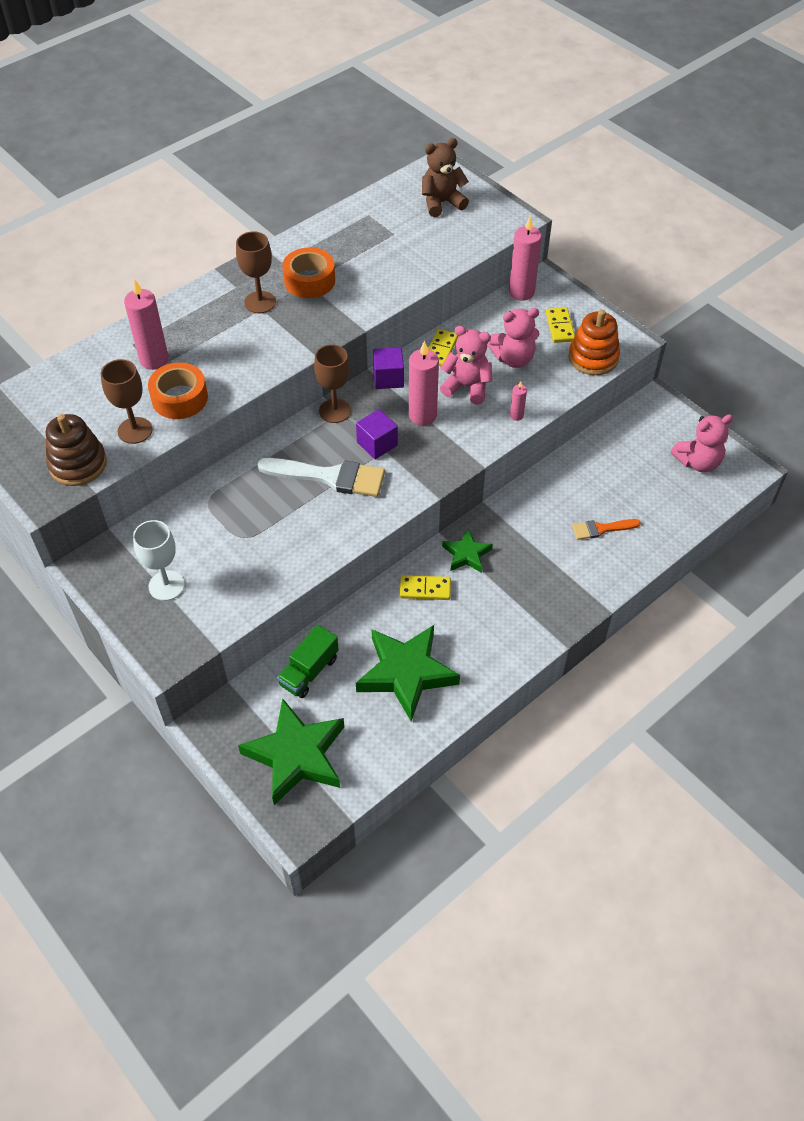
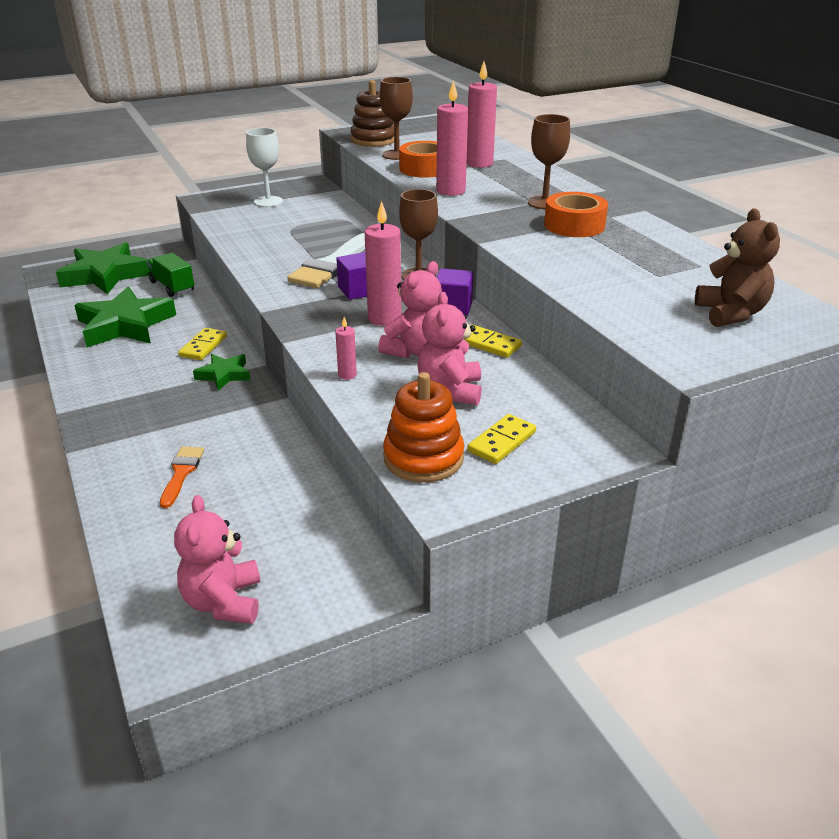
camera: 105 degrees right, 20 degrees down
(521, 292) = (589, 423): pink candle -> pink candle (451, 191)
(560, 327) = (502, 442): yellow domino -> yellow domino turned 60 degrees counterclockwise

